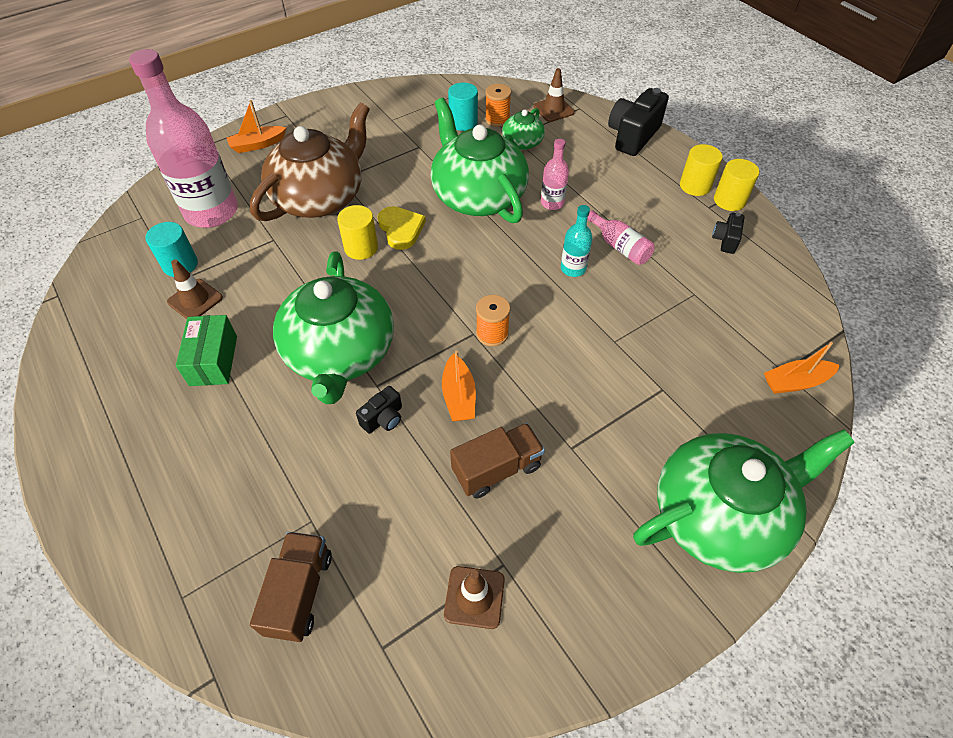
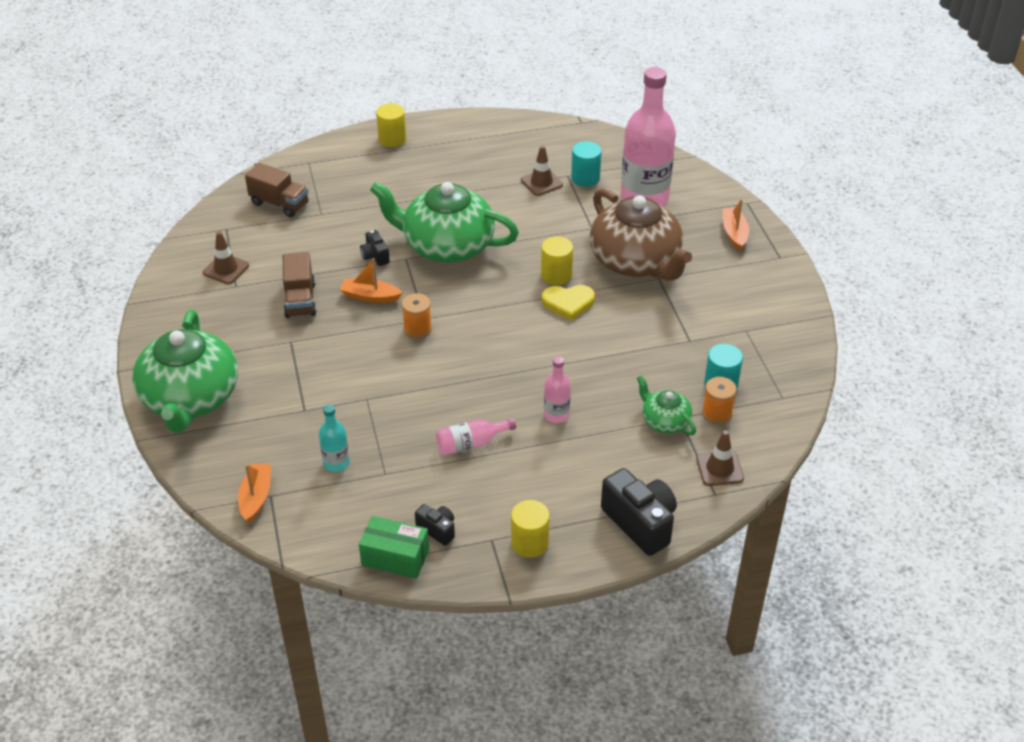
camera: 110 degrees right, 10 degrees down
(213, 360) = (475, 186): green box -> green box (395, 557)
(478, 196) = (592, 364): green teapot -> none
(573, 268) = (461, 400): turquoise bottle -> turquoise bottle (336, 463)
(729, 200) = (492, 563): yellow cylinder -> yellow cylinder (392, 139)

